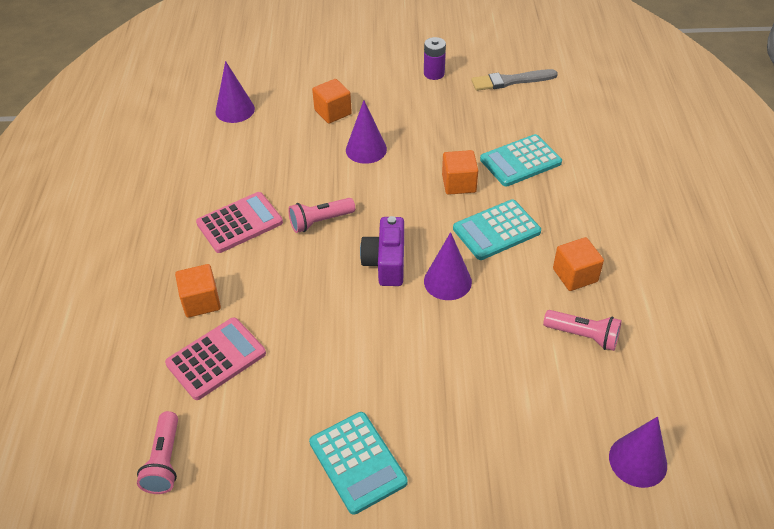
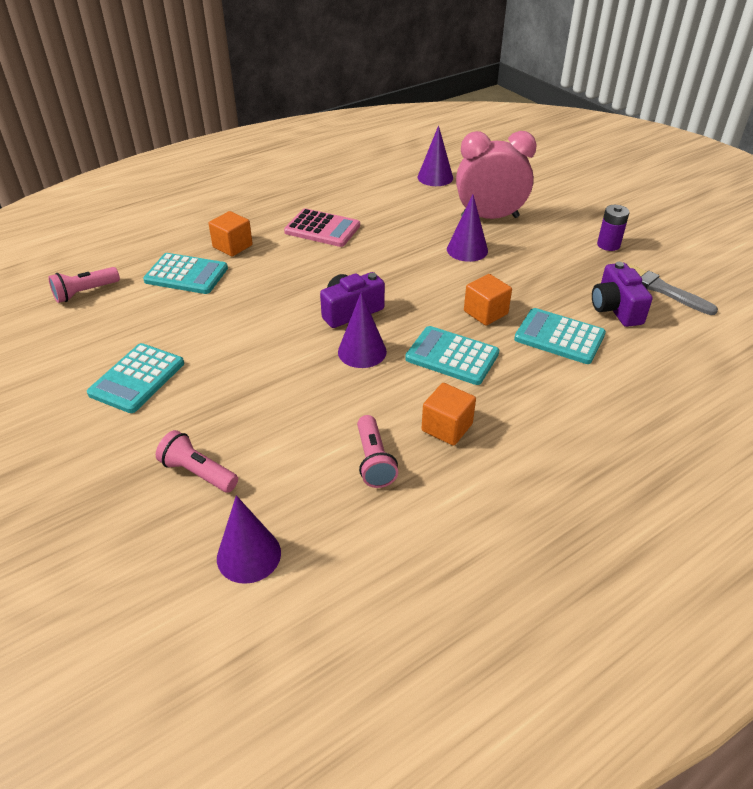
camera: 55 degrees right, 5 degrees down
(216, 359) = (186, 275): pink calculator -> turquoise calculator
(320, 221) = (361, 262): pink flashlight -> pink flashlight (198, 472)
(333, 112) = (489, 217): orange cube -> pink clock
(512, 115) = (615, 309): none -> purple camera

